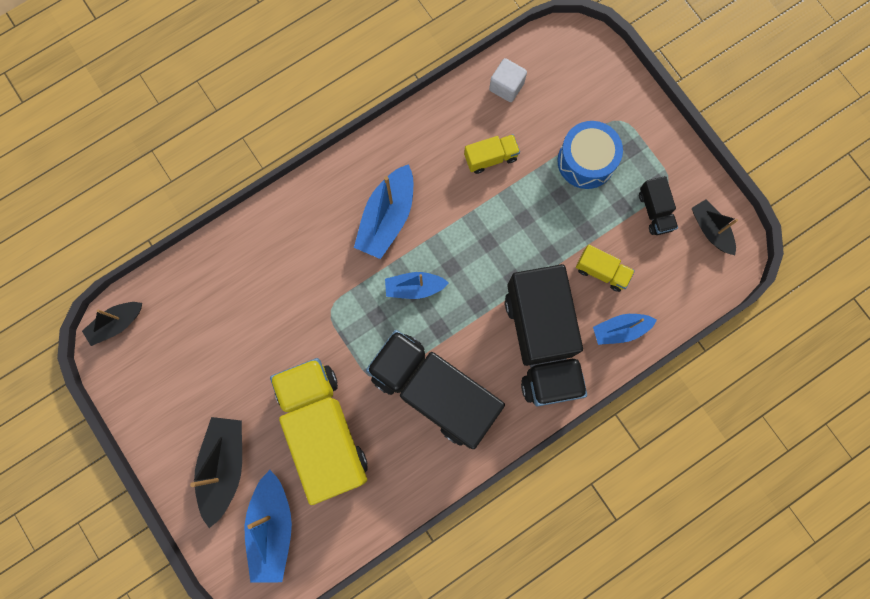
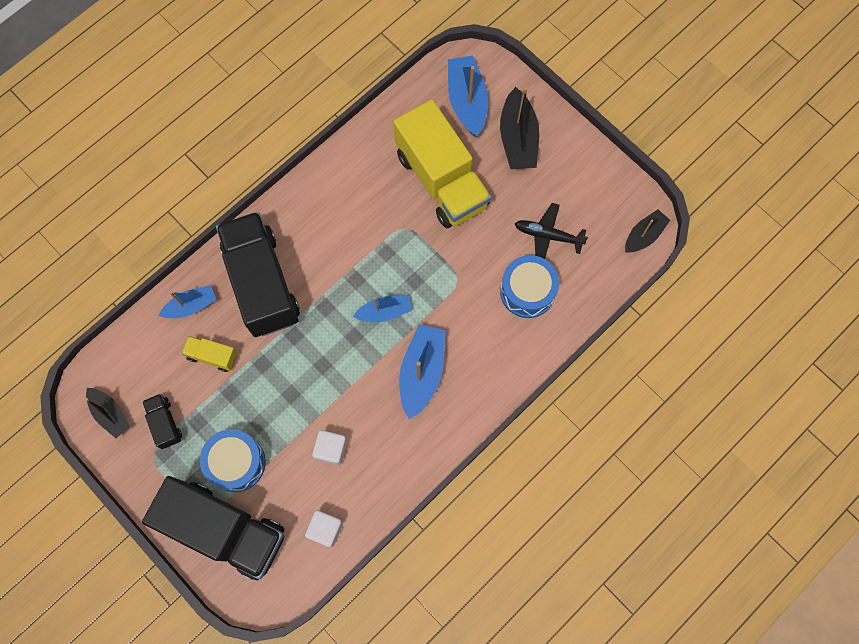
camera: 170 degrees right, 5 degrees down
(220, 342) = (548, 235): none -> black plane
(259, 283) = (527, 291): none -> blue drum
(434, 391) = (352, 226): black truck -> black truck (225, 530)
(491, 158) = (331, 449): yellow truck -> white cube

